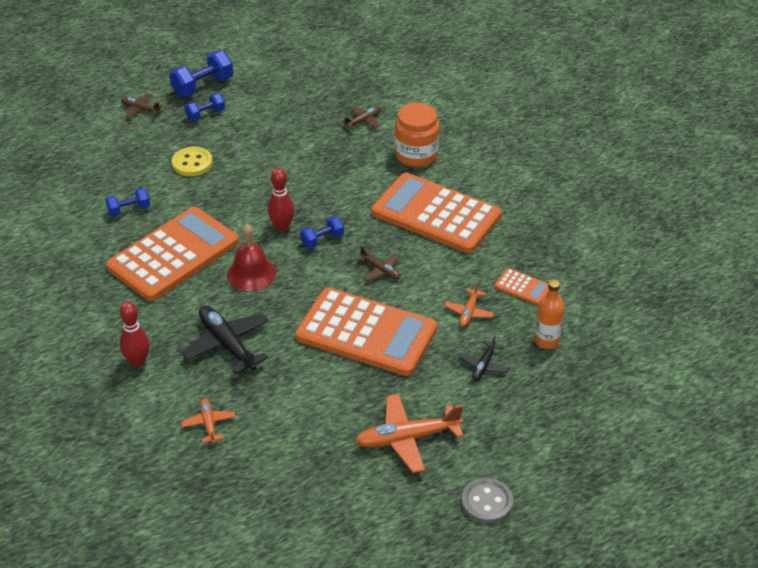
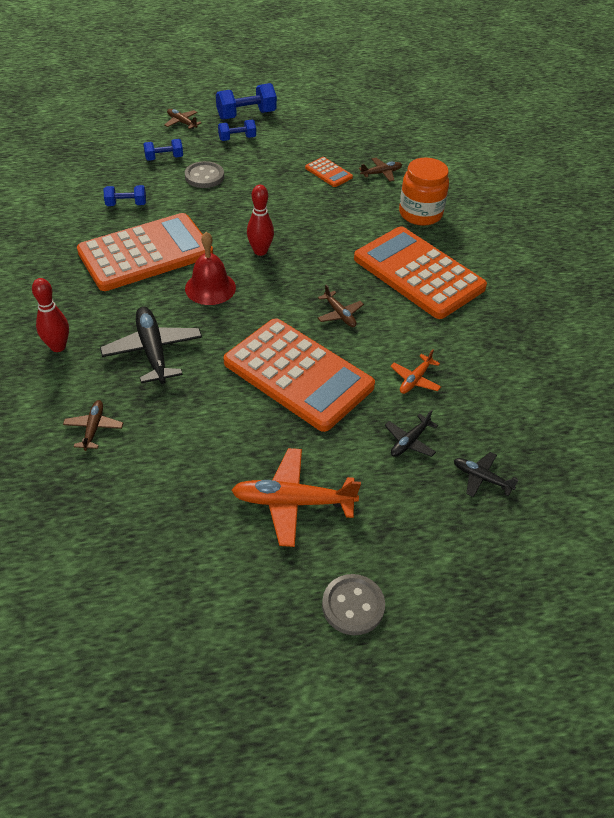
camera: 15 degrees right, 5 degrees up
(192, 163) = (204, 176): yellow button -> grey button
(209, 424) = (94, 428): orange plane -> brown plane
(322, 240) = (294, 272): blue dumbbell -> blue dumbbell (164, 158)
(523, 287) = (483, 367): orange calculator -> orange calculator (328, 173)
(547, 341) = (490, 432): orange bottle -> none
(552, 380) = (481, 478): none -> black plane

